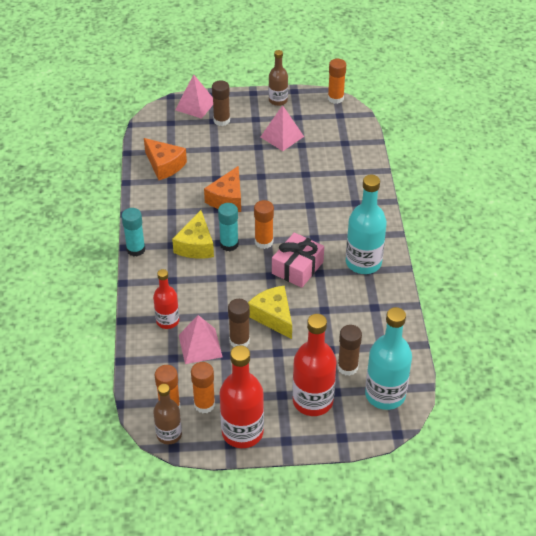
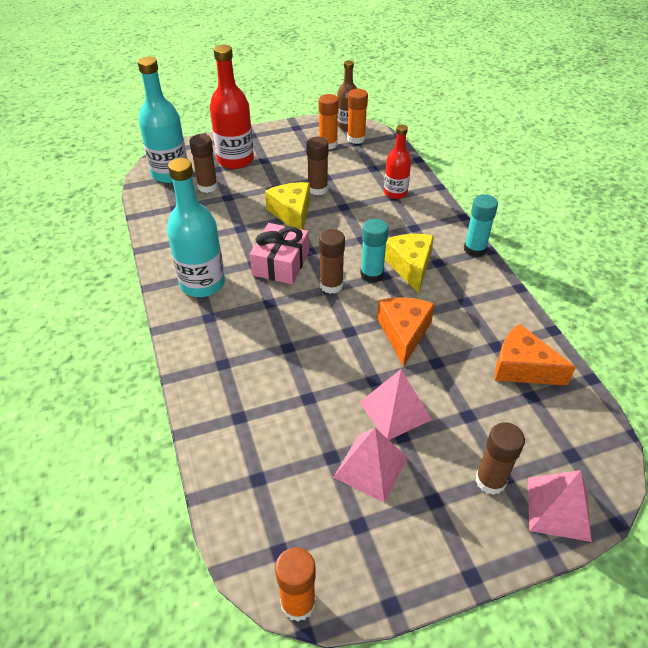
camera: 165 degrees right, 0 degrees up
(200, 346) = (353, 180): pink pyramid -> pink pyramid (395, 410)
(242, 432) = (289, 134): red bottle -> none
(264, 242) = (331, 285): orange glue stick -> brown glue stick
(273, 316) = (292, 213): yellow cheese -> yellow cheese turned 150 degrees counterclockwise
(278, 100) = (413, 564): brown bottle -> none

